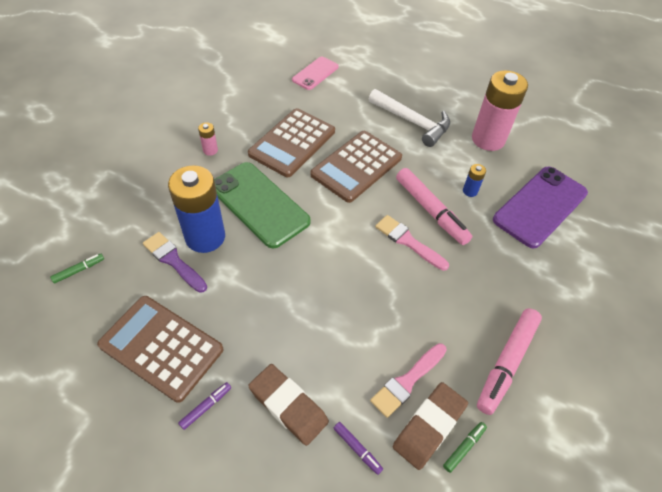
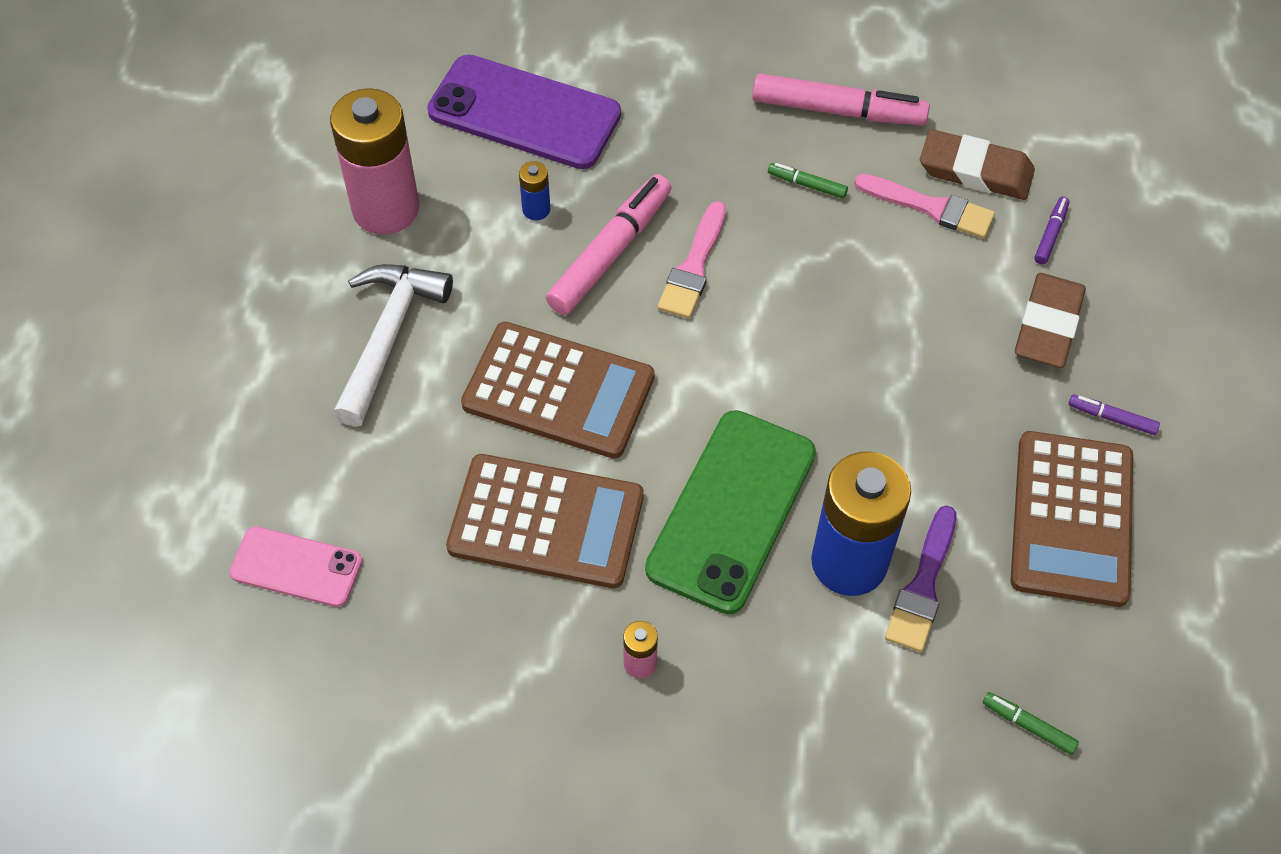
camera: 110 degrees left, 5 degrees up
(464, 448) = (978, 132): green marker -> green marker (807, 184)

